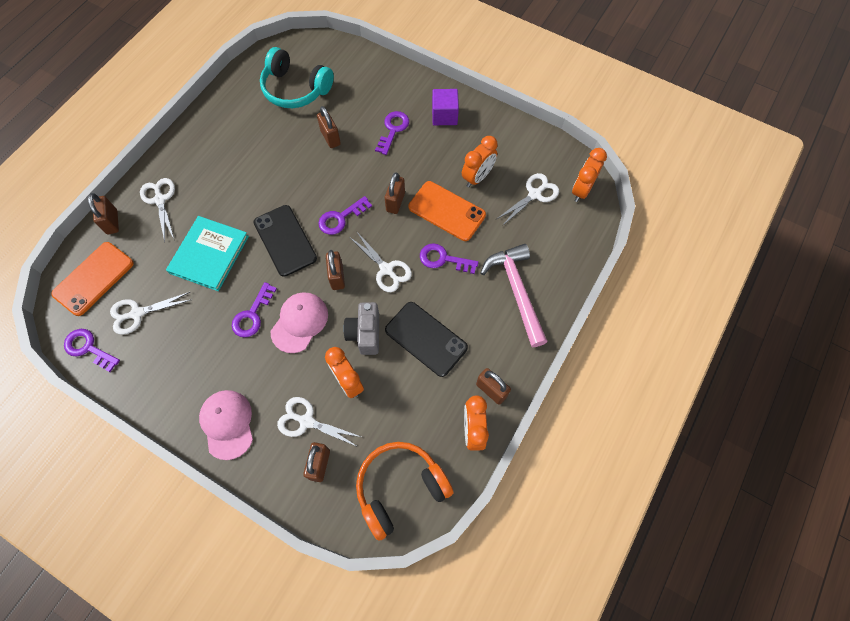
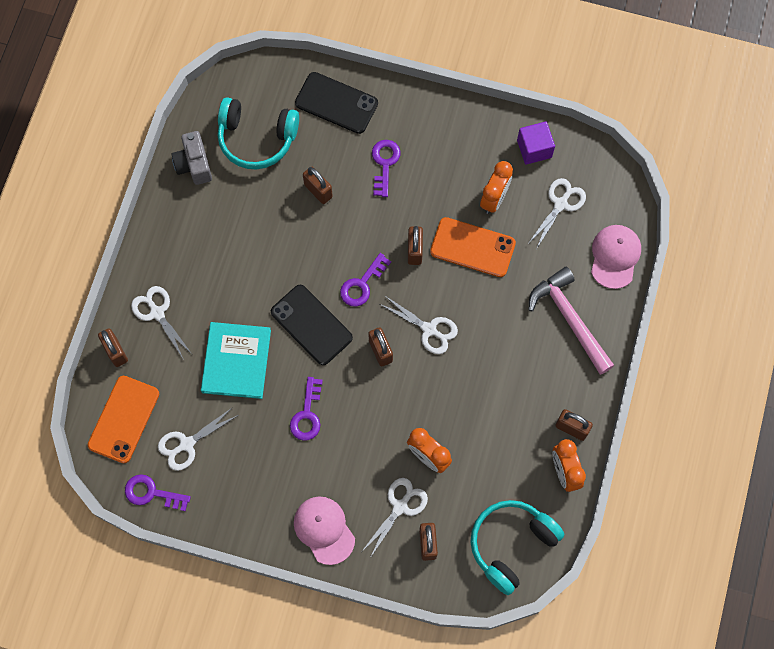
camera: 15 degrees left, 5 degrees up
(299, 322) = (359, 410): pink cap -> pink cap (615, 256)
(306, 421) = (400, 506): white scissors -> white scissors turned 120 degrees clockwise
(365, 333) = (429, 404): grey camera -> grey camera (194, 165)
(400, 488) = (511, 544): orange headphones -> turquoise headphones
(426, 338) = (492, 393): black phone -> black phone (336, 103)
(443, 259) = (485, 303): purple key -> none
(444, 115) = (436, 131): purple cube -> purple cube (534, 149)
(581, 190) = (609, 186): orange clock -> none

